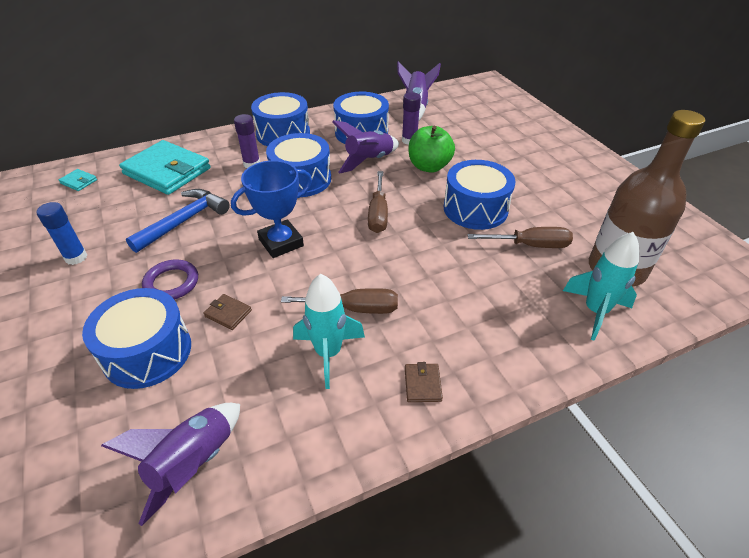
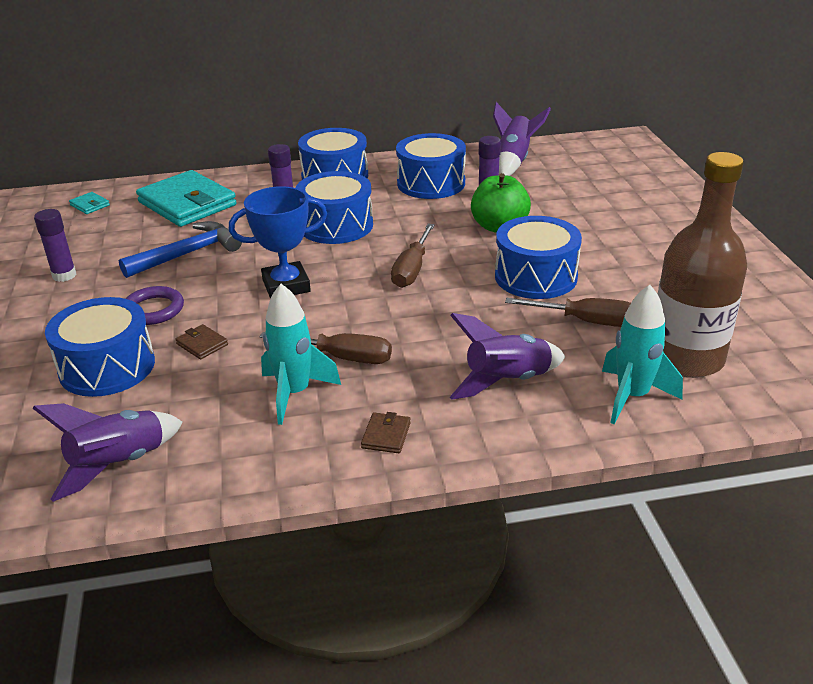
camera: 15 degrees right, 10 degrees down
(76, 257) = (64, 275): blue glue stick -> purple glue stick
(369, 161) = (426, 214): purple rocket -> purple rocket (507, 382)

